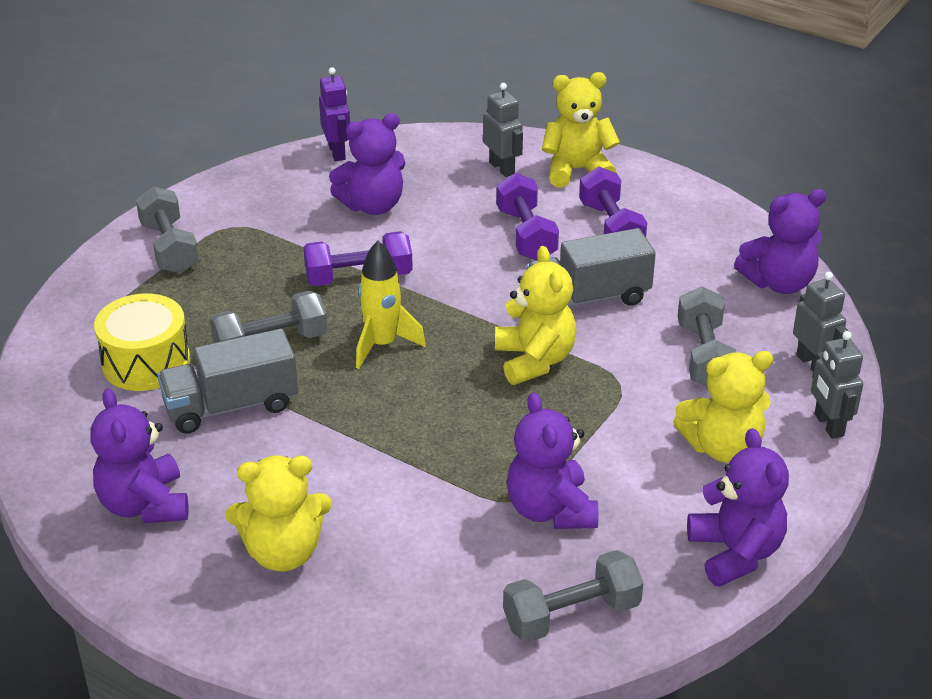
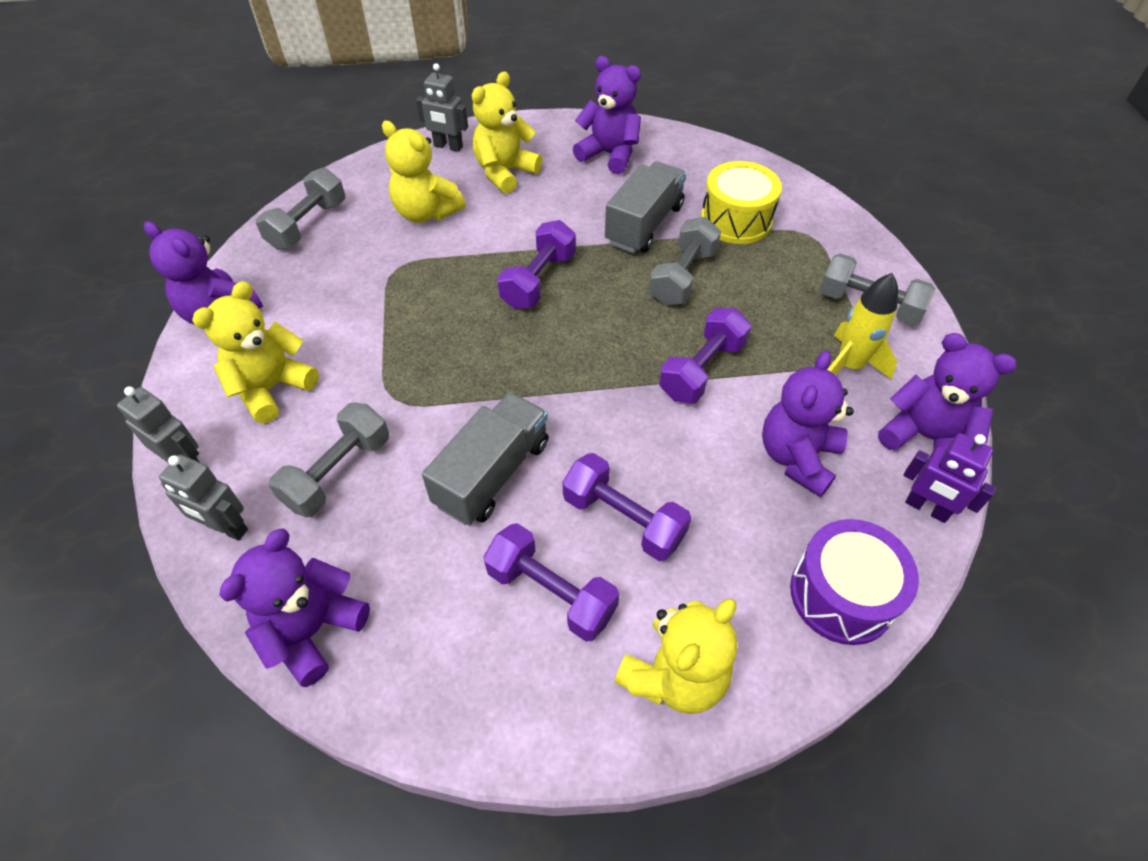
camera: 140 degrees right, 15 degrees up
(382, 344) = (608, 322): yellow rocket -> yellow rocket (849, 366)
(396, 410) = (538, 280): none -> purple dumbbell
(443, 151) = (842, 594): none -> purple drum
(502, 168) = (753, 612): grey robot -> grey robot (448, 146)
(534, 360) = (481, 378): yellow teddy bear -> yellow teddy bear (426, 212)
(550, 510) = (369, 274): purple teddy bear -> purple teddy bear (924, 437)
(704, 356) = (338, 472): grey dumbbell -> grey dumbbell turned 75 degrees clockwise

